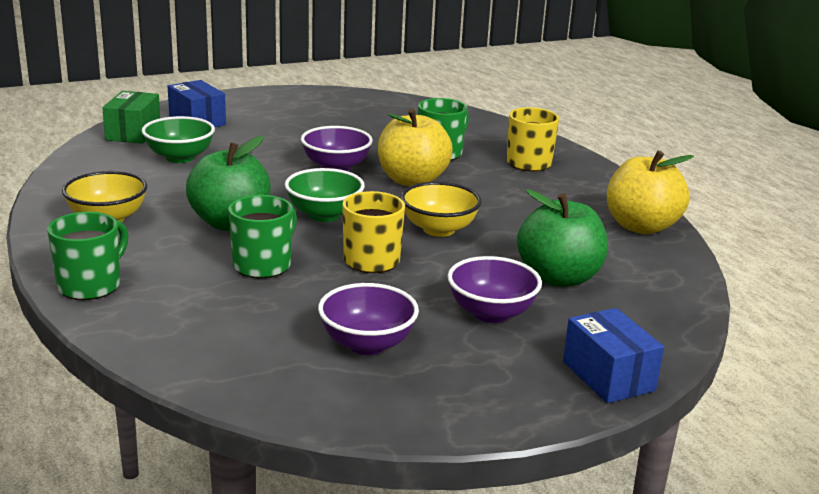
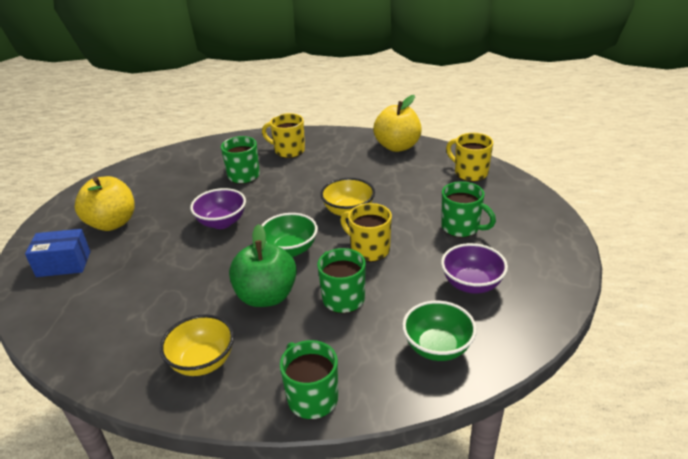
camera: 55 degrees left, 10 degrees up
(133, 133) = (45, 306): green box -> none
(180, 157) = (125, 292): green bowl -> green bowl (437, 347)
(412, 180) = (272, 199): yellow apple -> yellow apple (112, 223)
(491, 313) = (461, 227): purple bowl -> green mug
(559, 278) = (436, 192): green apple -> none
(608, 376) = (543, 214): blue box -> none
(646, 294) = (470, 173): none -> yellow mug

